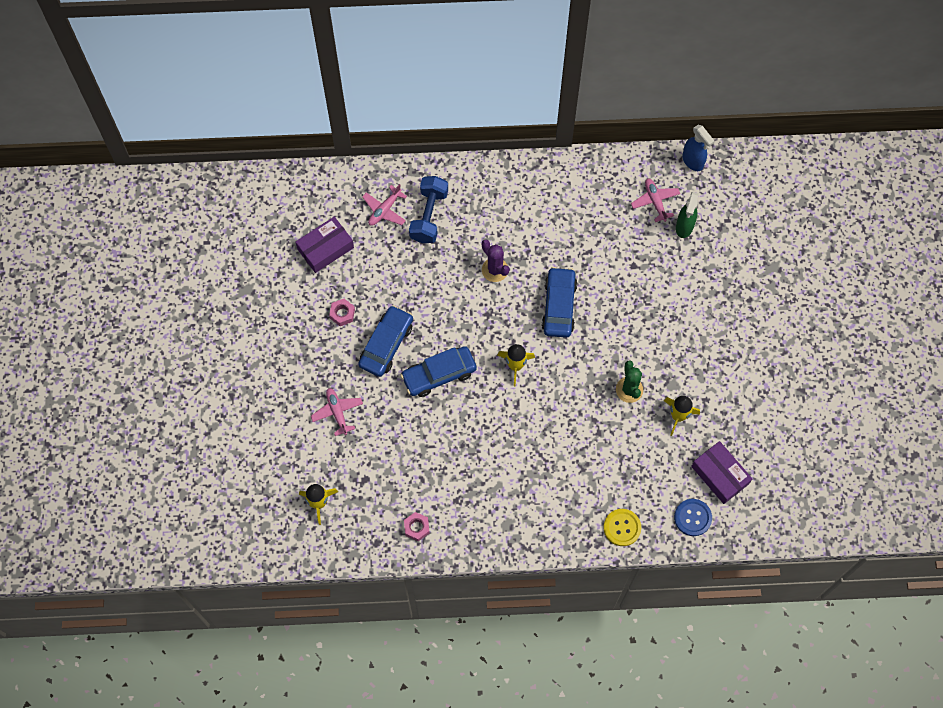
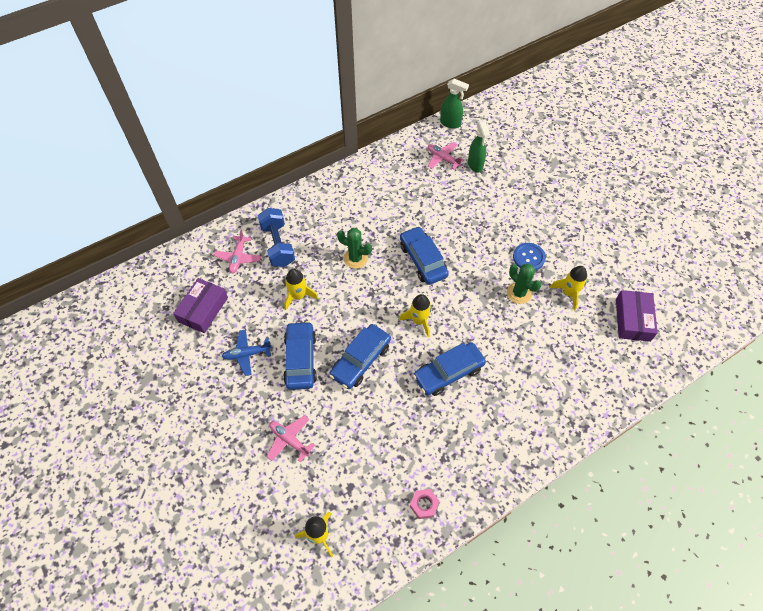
camera: 30 degrees left, 10 degrees down
(342, 314) = (247, 354): pink nut -> blue plane
(419, 281) = (298, 296): none -> yellow rocket
(495, 270) = (355, 258): purple cactus -> green cactus
(510, 429) = (448, 372): none -> blue car
(622, 527) = (593, 403): yellow button -> none
(692, 517) = (639, 363): blue button -> blue button (528, 257)
(693, 161) = (450, 123): blue spray bottle -> green spray bottle
(720, 475) = (632, 320): purple box -> purple box turned 75 degrees clockwise

